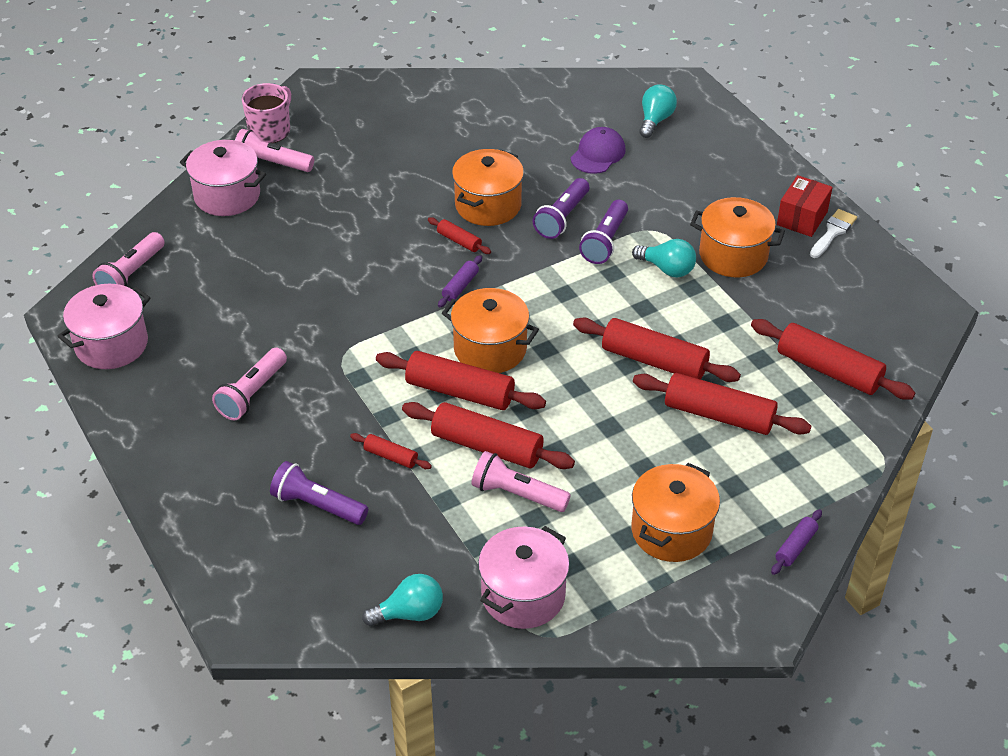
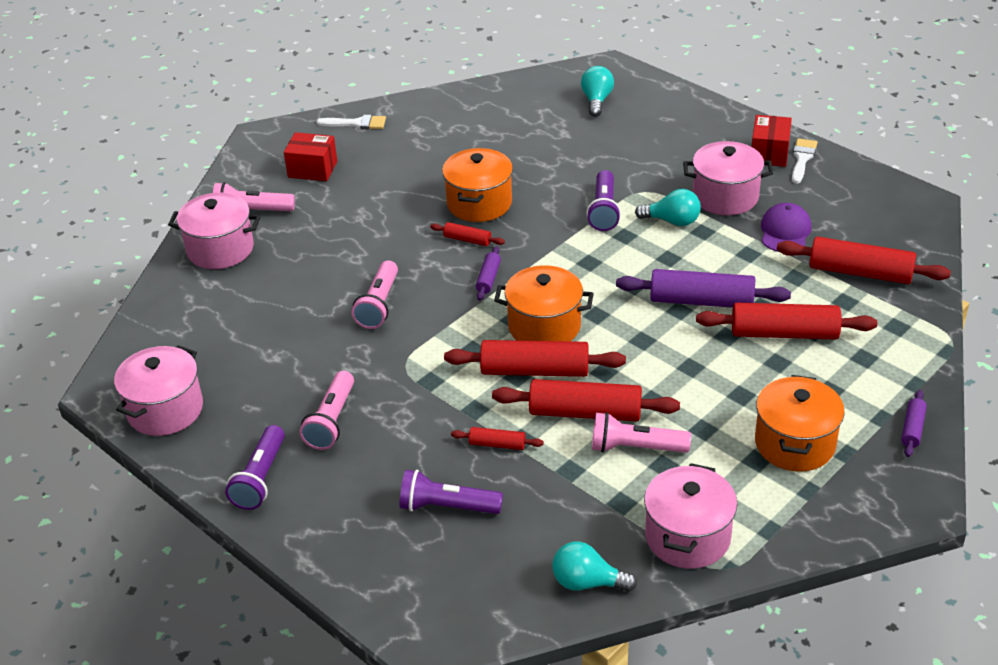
camera: 15 degrees left, 5 degrees down
(131, 274) = (155, 340): pink flashlight -> pink flashlight (379, 305)
(270, 130) = (236, 183): pink mug -> none
(347, 132) = (312, 169): none -> red box
(409, 613) = (587, 582): turquoise light bulb -> turquoise light bulb turned 135 degrees counterclockwise
(410, 93) = (356, 123): none -> white brush
(562, 218) = (554, 199): purple flashlight -> purple flashlight (260, 478)
(598, 154) = (559, 139): purple cap -> purple cap (785, 231)
(654, 361) = (701, 301): red rolling pin -> purple rolling pin
(733, 255) = (725, 197): orange pot -> pink pot

